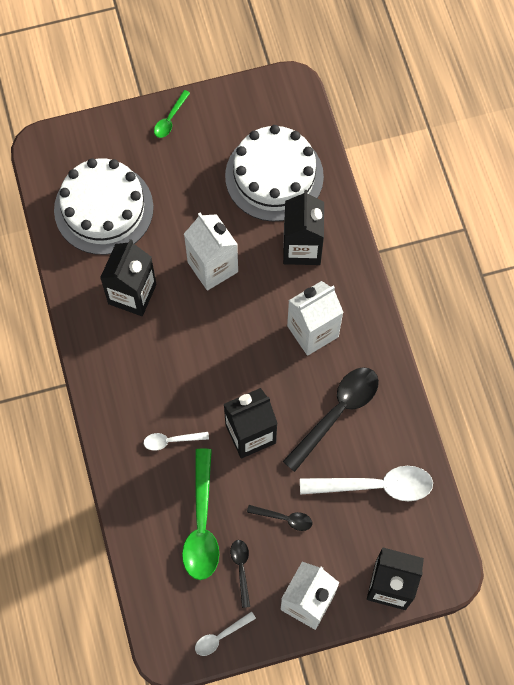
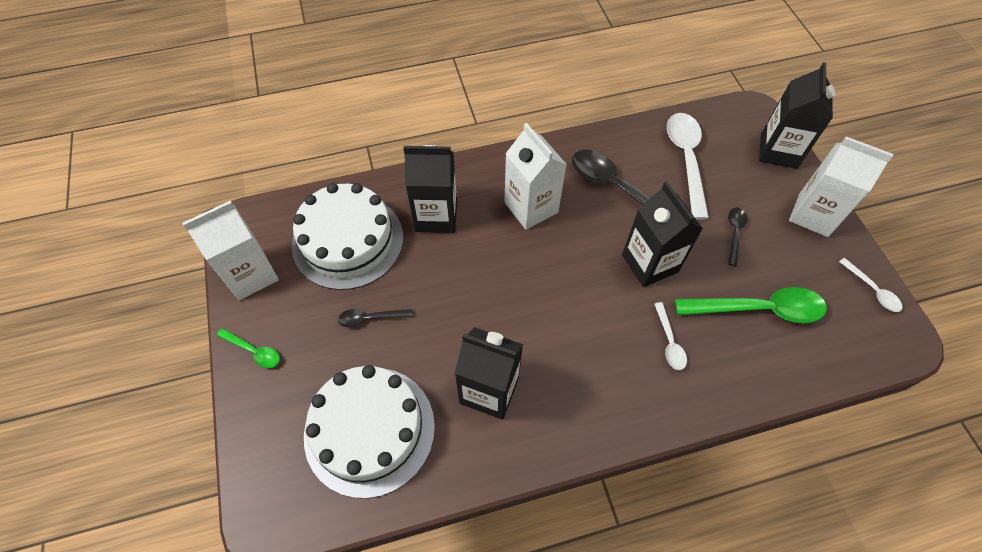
camera: 90 degrees left, 10 degrees down
(212, 267) = (456, 301): white carton -> white carton (251, 275)
(241, 569) = (796, 271): black spoon -> black spoon (370, 318)

